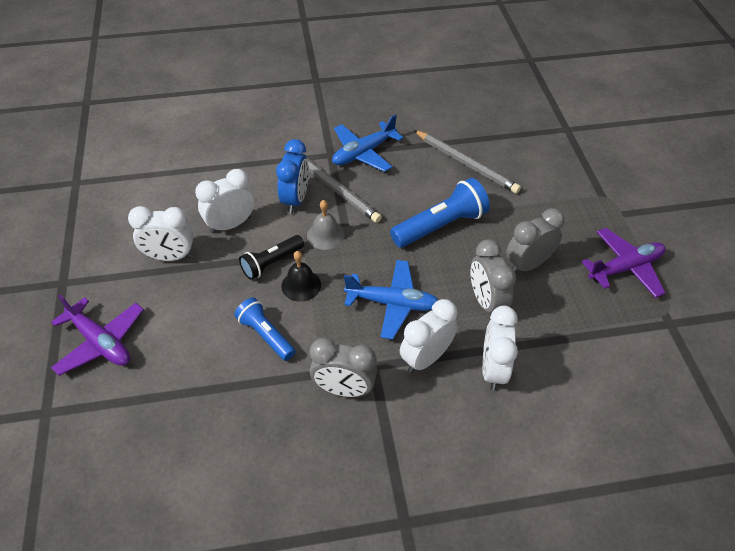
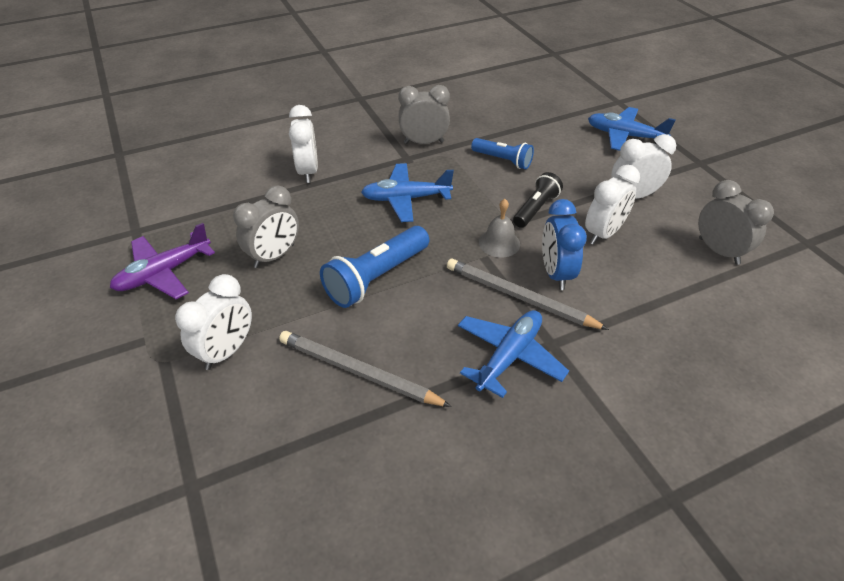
camera: 165 degrees right, 5 degrees down
(100, 342) = (624, 136): purple plane -> blue plane
(301, 285) = (496, 197): black bell -> none
(425, 358) = (365, 169): white clock -> white clock (227, 351)
(486, 302) = (317, 216): grey clock -> grey clock (718, 251)

